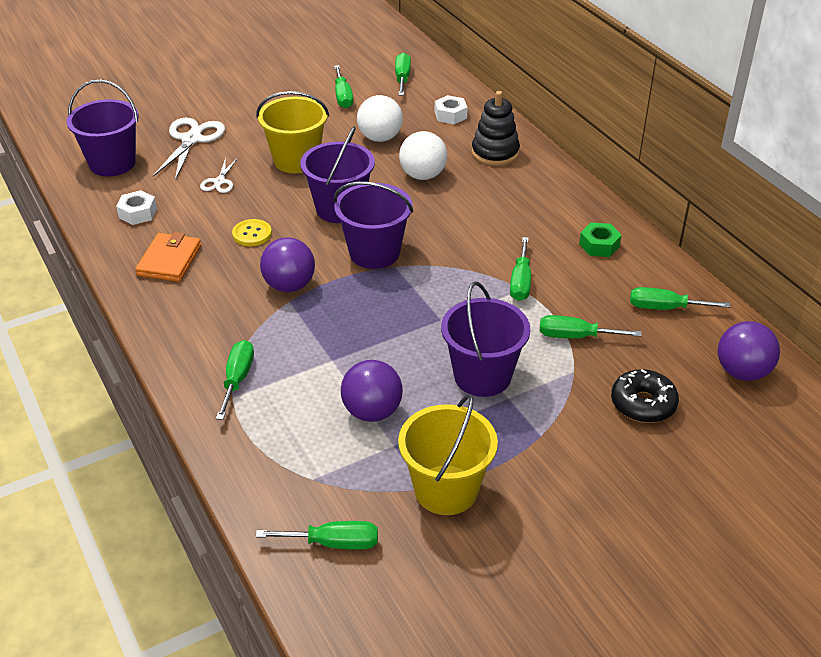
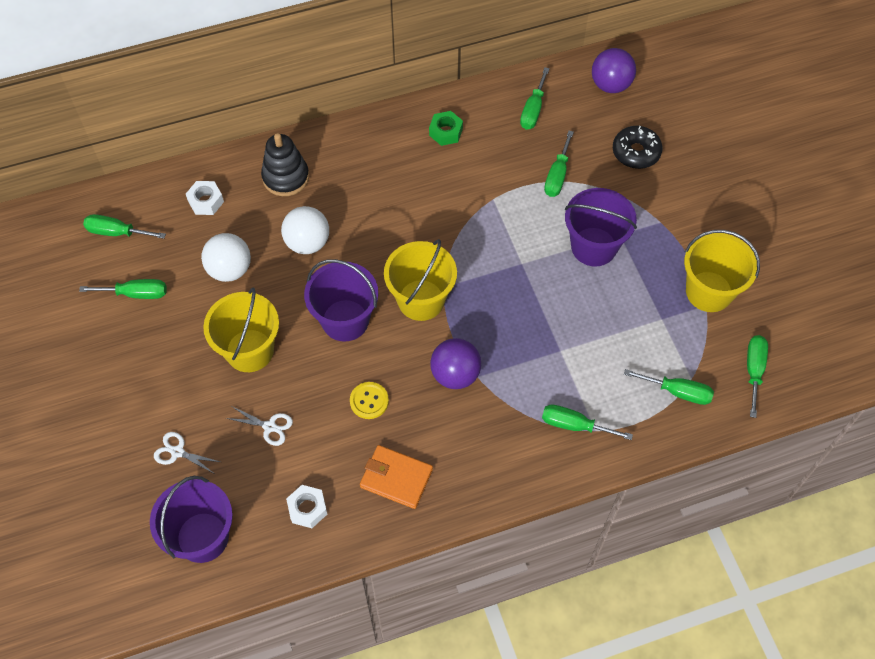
camera: 80 degrees left, 20 degrees up
(191, 139) = (177, 452): white scissors -> white scissors, size x0.55
(372, 412) = (624, 328): purple ball -> none
(374, 253) = (421, 300): purple bucket -> yellow bucket
(520, 282) = (484, 197): green screwdriver -> green screwdriver (678, 392)

